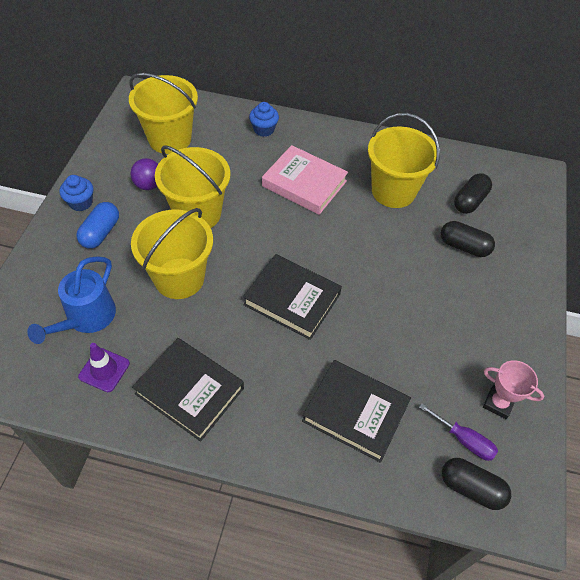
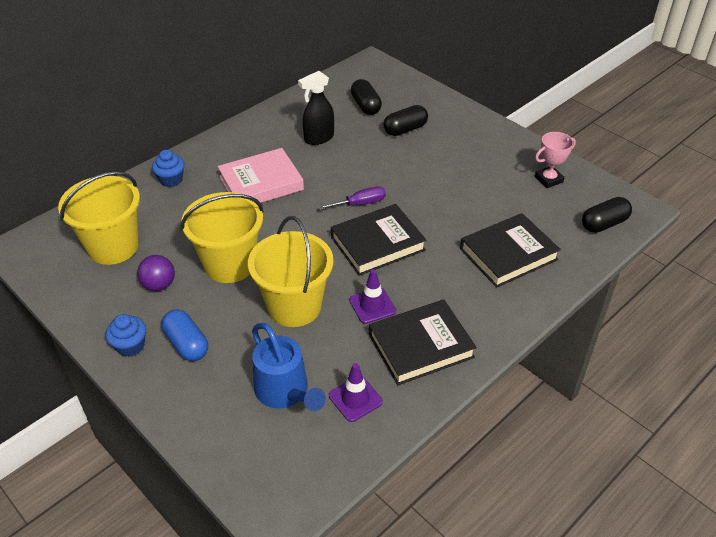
camera: 55 degrees left, 10 degrees down
(214, 332) = (372, 306): none -> purple traffic cone
(393, 191) = (318, 138): yellow bucket -> black spray bottle
(464, 440) = (566, 209): purple screwdriver -> purple screwdriver (360, 203)

